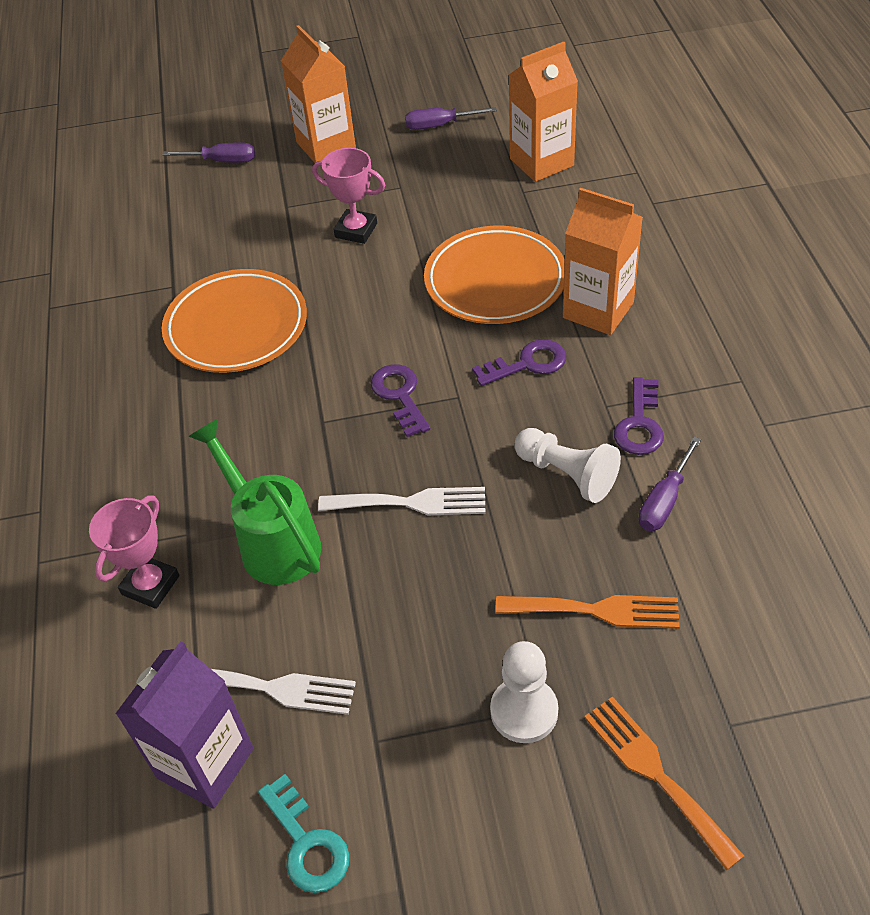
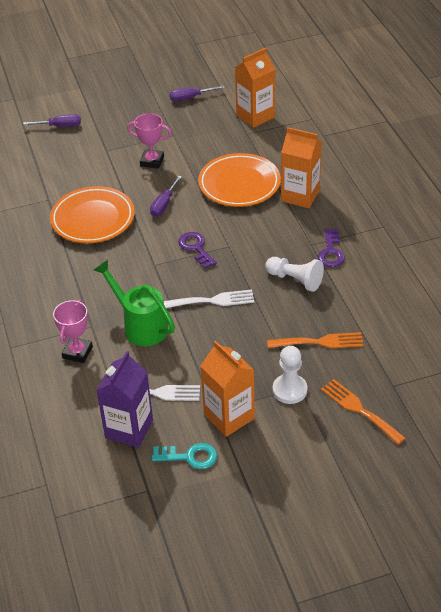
camera: 10 degrees left, 5 degrees down
(306, 843) = (190, 457): turquoise key -> turquoise key turned 45 degrees counterclockwise
(326, 145) = (123, 113): orange carton -> orange carton (229, 416)
(527, 364) = (265, 226): purple key -> none
(664, 500) = (348, 288): purple screwdriver -> purple screwdriver (164, 204)

